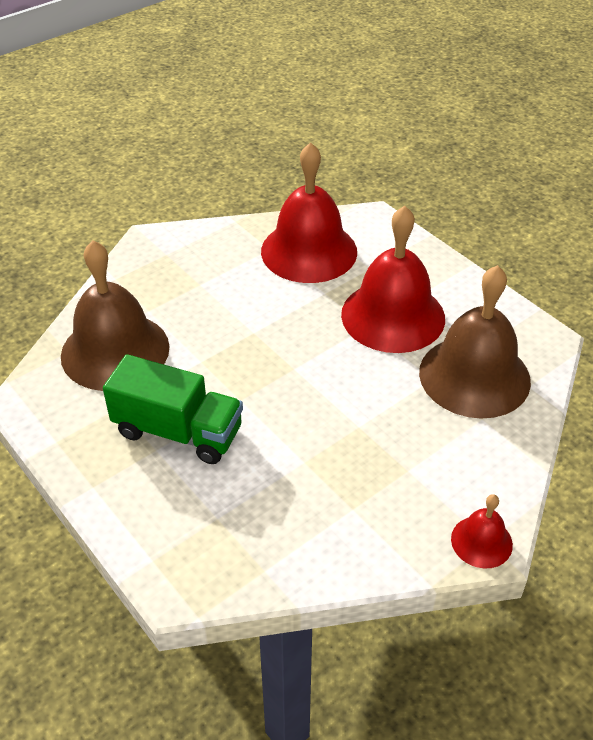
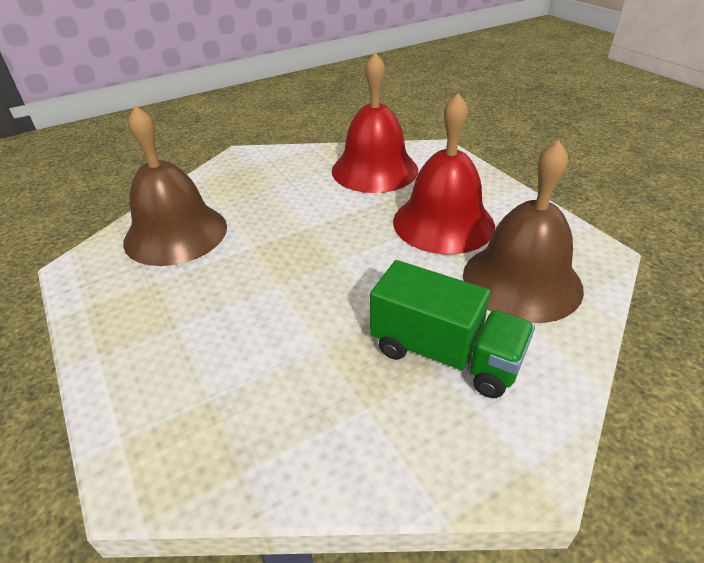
camera: 10 degrees right, 5 degrees down
(178, 431) = (204, 307): green truck -> green truck (445, 354)
(481, 541) = (519, 467): red bell -> none

